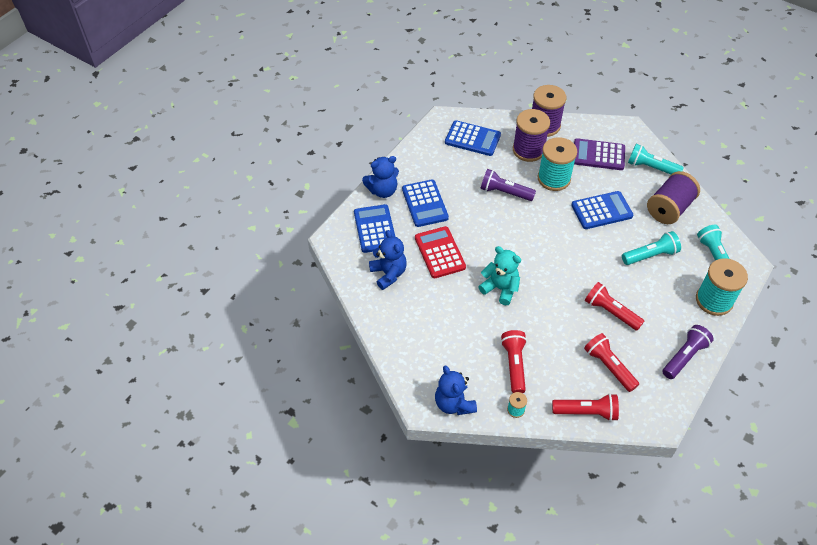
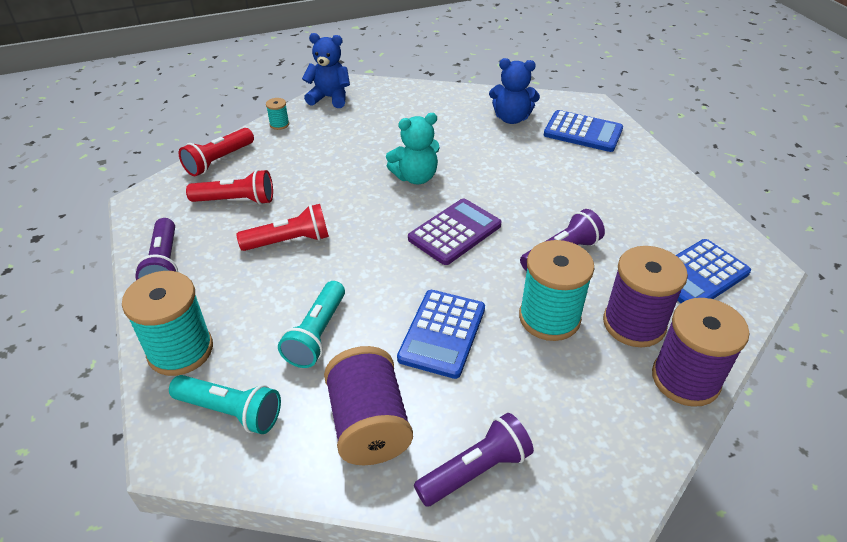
camera: 125 degrees right, 10 degrees down
(382, 190) = (642, 158): blue teddy bear -> none
(425, 203) = (595, 179): blue calculator -> none
(440, 252) = (508, 159): red calculator -> none
(514, 365) = (321, 144): red flashlight -> none
(598, 155) = (562, 409): purple calculator -> purple calculator (455, 232)
(651, 168) = (475, 470): turquoise flashlight -> purple flashlight

